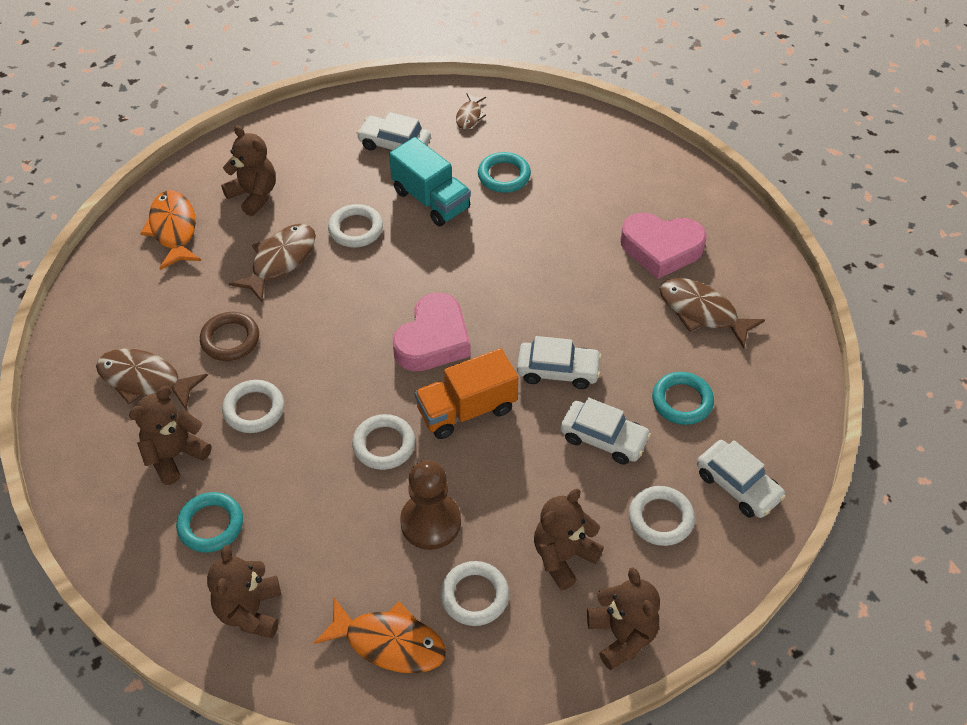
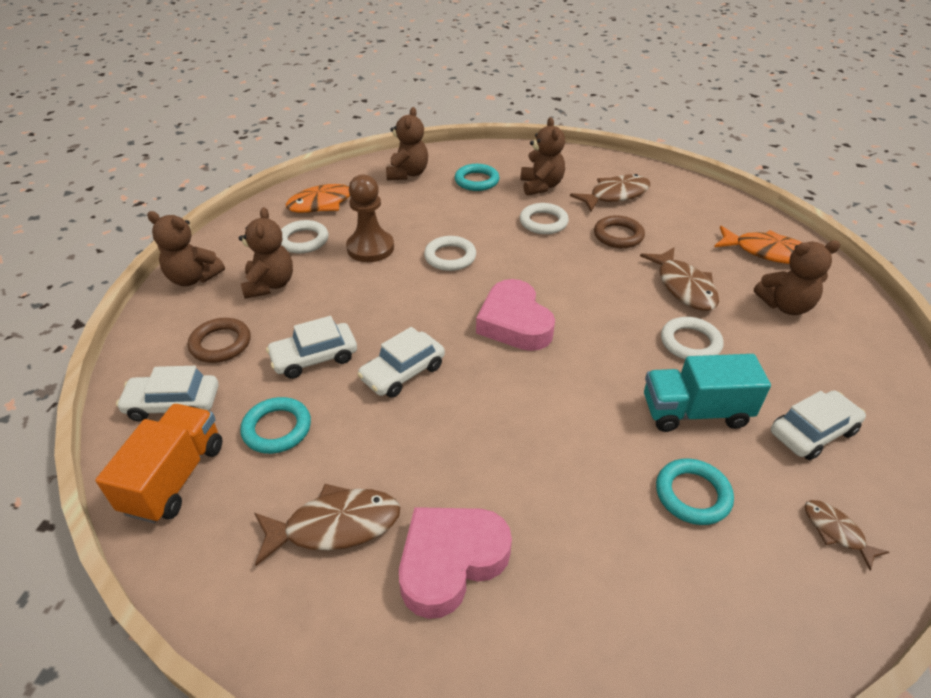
camera: 130 degrees right, 10 degrees down
(250, 611) = (407, 174): brown teddy bear -> brown teddy bear turned 60 degrees clockwise
(466, 410) = (430, 305): orange truck -> orange truck (175, 477)
(660, 518) = (221, 344): white ring -> brown ring

